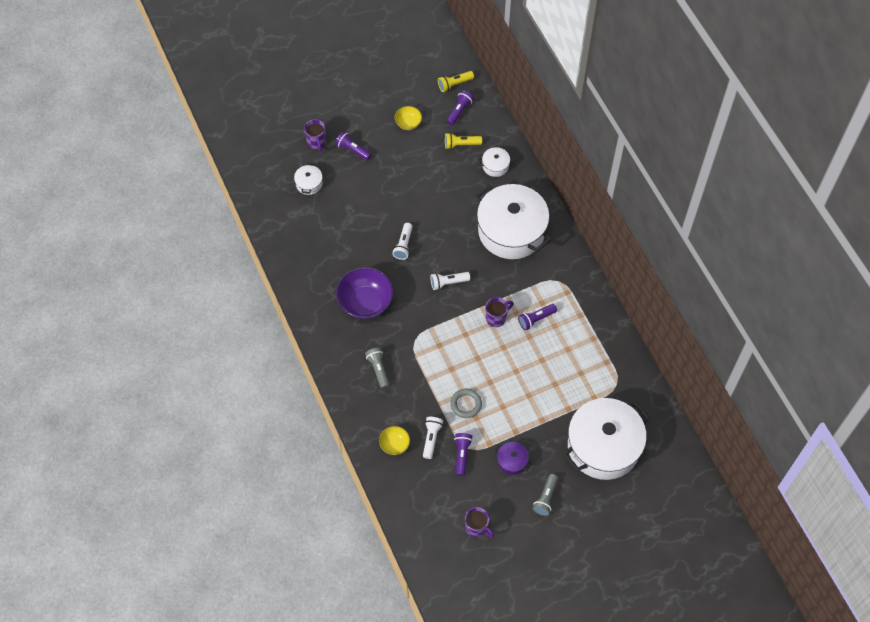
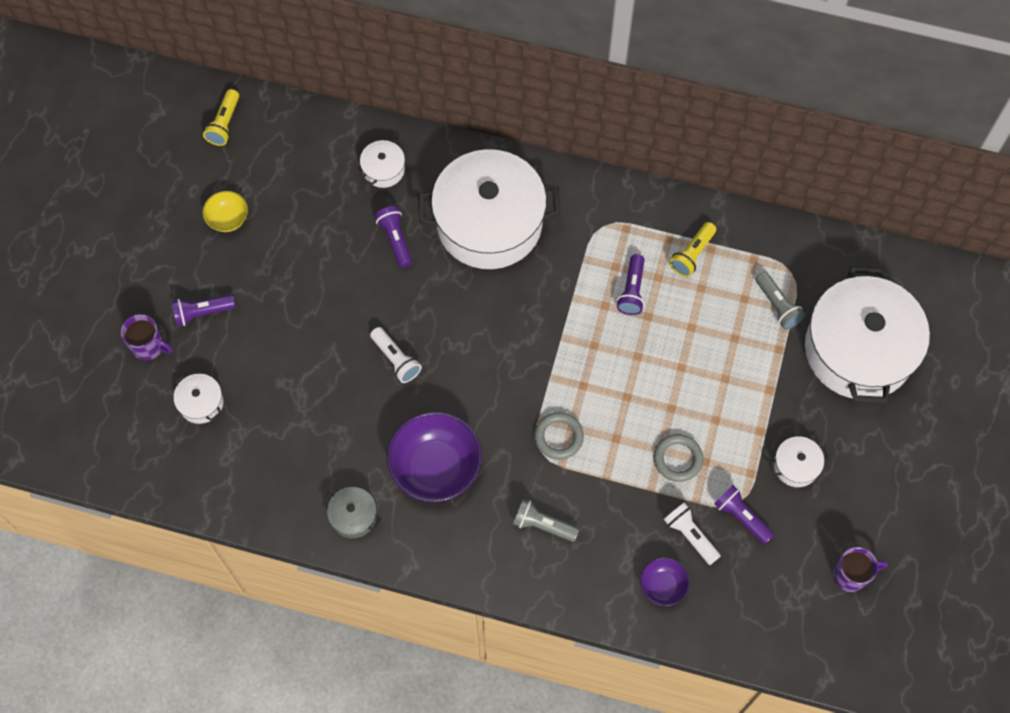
camera: 50 degrees left, 5 degrees up
(311, 286) = (353, 516): none -> grey pot
(394, 444) = (662, 586): yellow bowl -> purple bowl
(429, 343) = (558, 437): none -> grey ring
(448, 283) = (495, 349): white flashlight -> none
(459, 111) = (268, 148): purple flashlight -> purple flashlight (395, 239)
(461, 144) = (317, 183): yellow flashlight -> yellow flashlight (692, 254)
(496, 318) = (591, 333): purple mug -> none
(512, 461) = (796, 466): purple pot -> white pot
(546, 498) = (874, 466): grey flashlight -> grey flashlight (777, 306)

